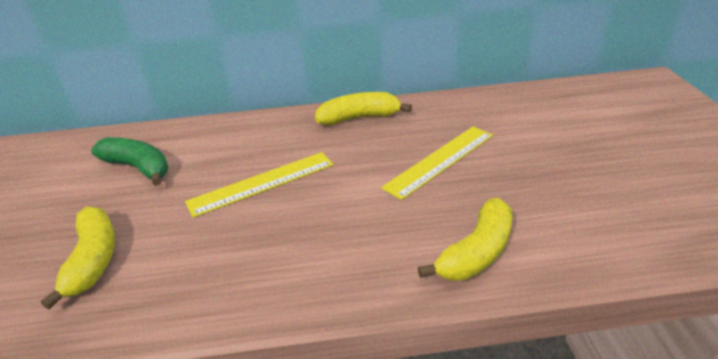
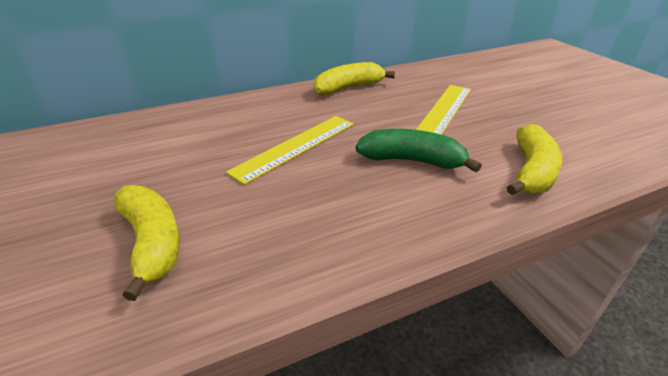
camera: 20 degrees left, 0 degrees up
(138, 168) = (150, 150): green banana -> green banana (412, 161)

